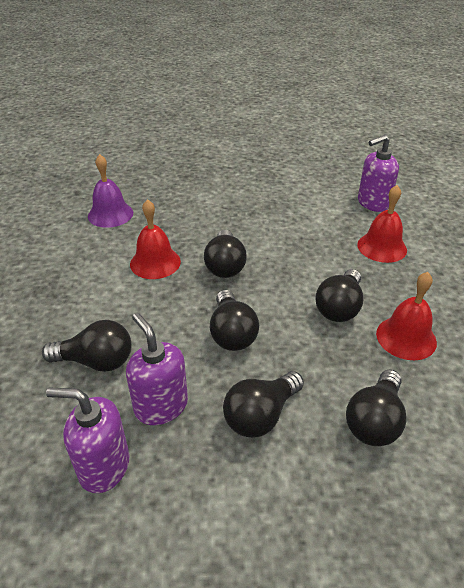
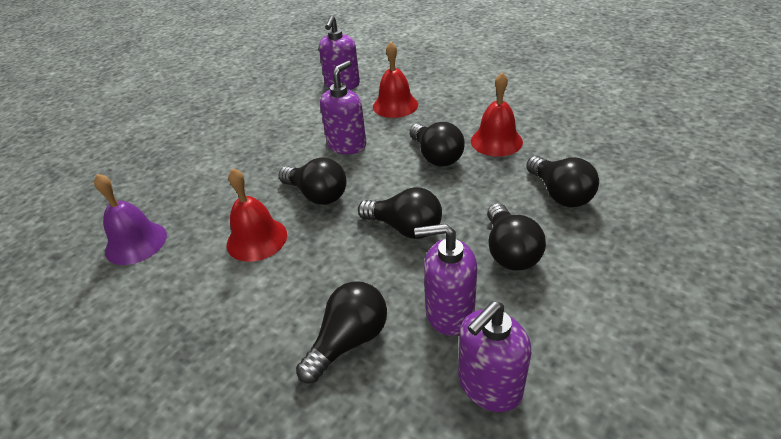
camera: 50 degrees left, 0 degrees up
(298, 249) = (347, 145): none -> purple soap dispenser

